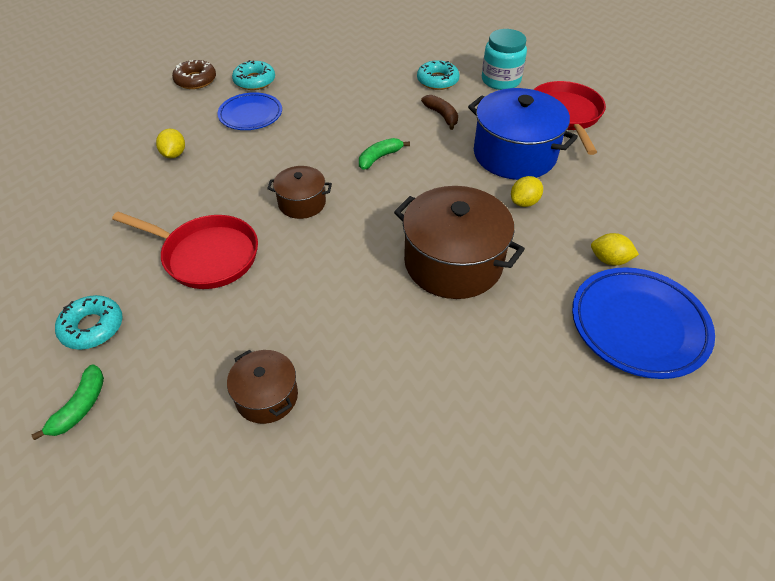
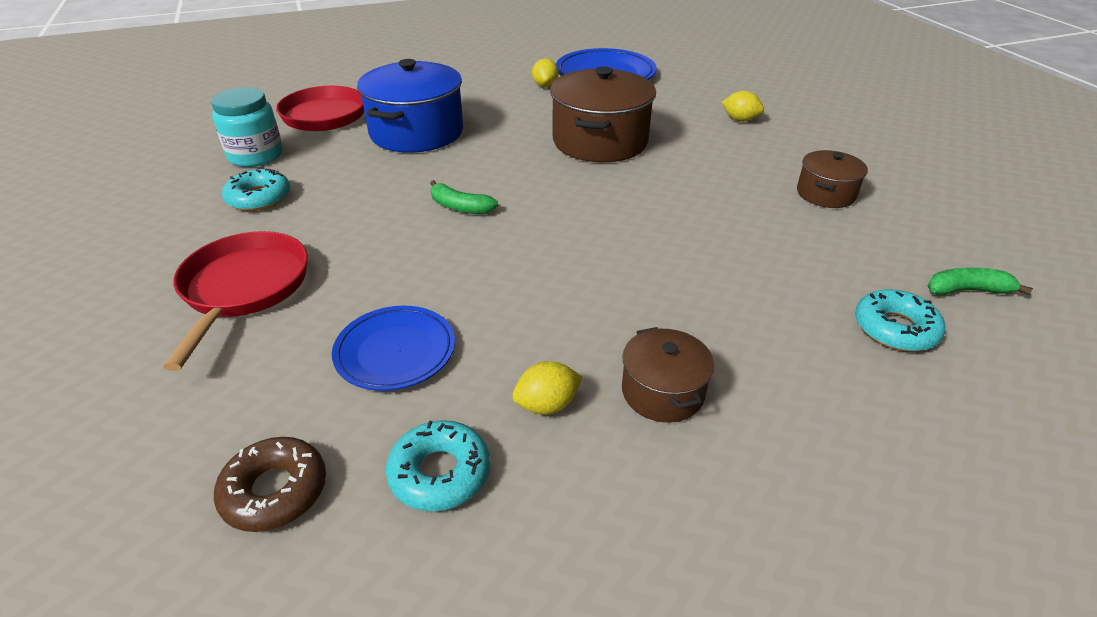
camera: 110 degrees left, 10 degrees down
(206, 256) = (719, 284): red pan -> red pan (244, 289)
(254, 81) = (272, 388): turquoise donut -> turquoise donut (440, 473)
(302, 203) = (578, 241): brown pot -> brown pot (662, 392)
(442, 116) = (351, 181): brown banana -> none
(524, 202) = (493, 121): yellow lemon -> yellow lemon (740, 120)

